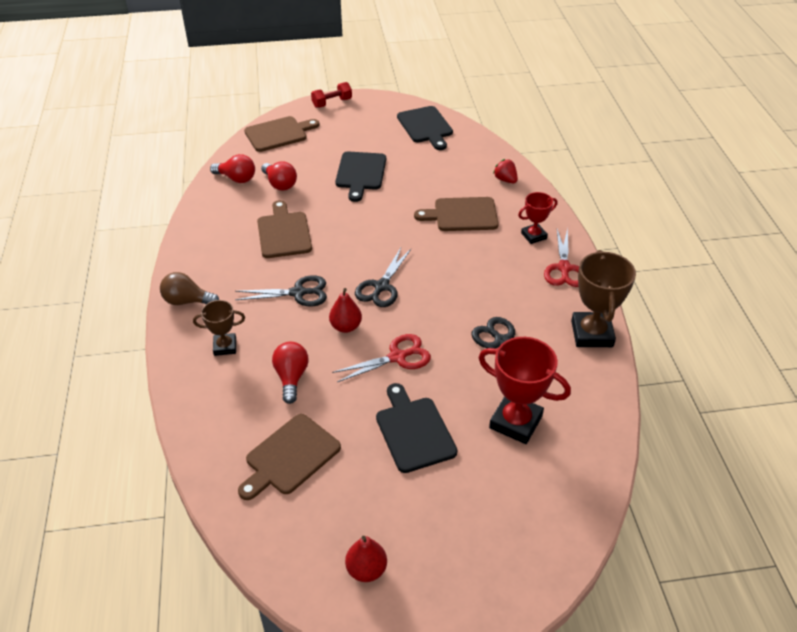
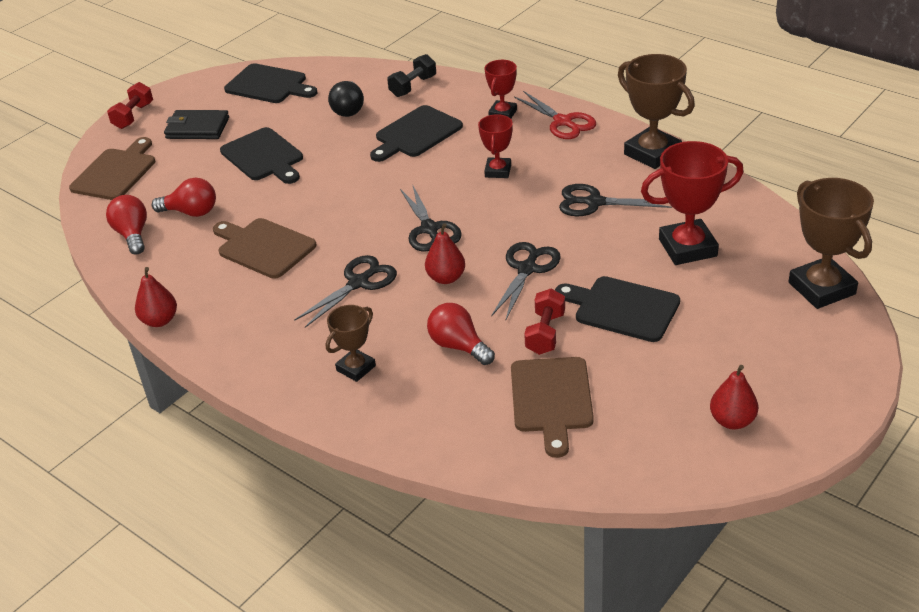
camera: 40 degrees left, 5 degrees down
(181, 241) = (160, 320): none -> red pear
(187, 301) = (254, 361): brown light bulb -> none
(236, 178) = (132, 235): red light bulb -> red light bulb turned 90 degrees counterclockwise
(347, 410) = (545, 333): none -> red dumbbell
(352, 131) = (197, 128): none -> black wallet
(397, 357) = (527, 269): red scissors -> black scissors
(447, 172) = (348, 109): none -> black light bulb
(462, 215) = (415, 134): brown cutting board -> black cutting board
(474, 275) = (498, 171): none -> red trophy
(505, 180) = (413, 86): red strawberry -> black dumbbell
(563, 529) = (821, 288): none -> brown trophy

